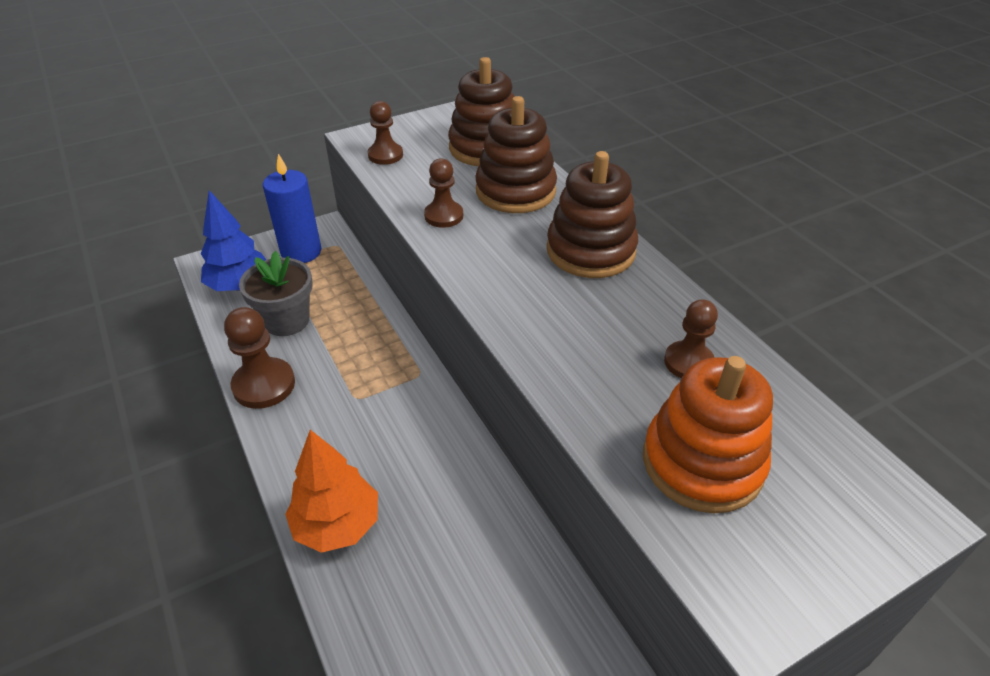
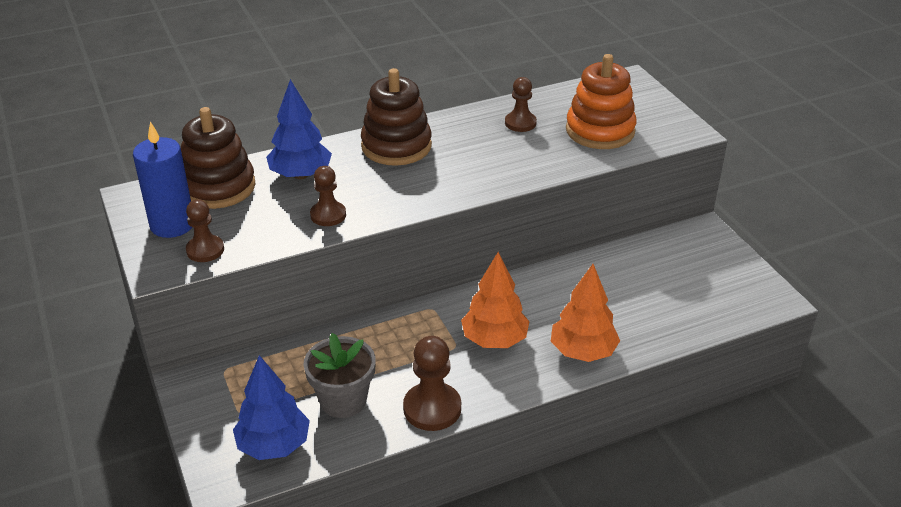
camera: 85 degrees left, 5 degrees down
(301, 252) = (227, 398): blue candle -> blue candle (172, 225)
(364, 432) = (494, 340): none -> orange tree
(515, 191) = (301, 175): brown stacking toy -> blue tree

